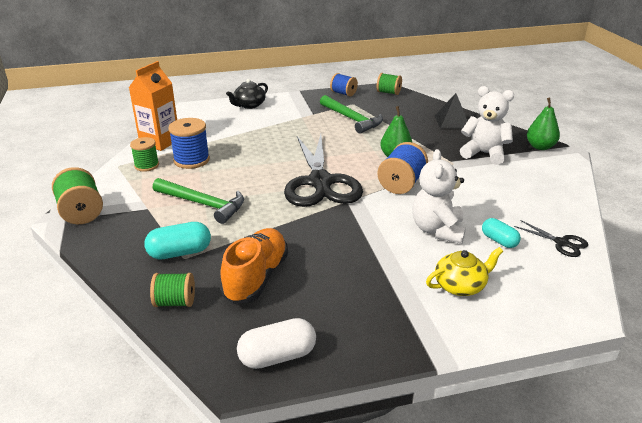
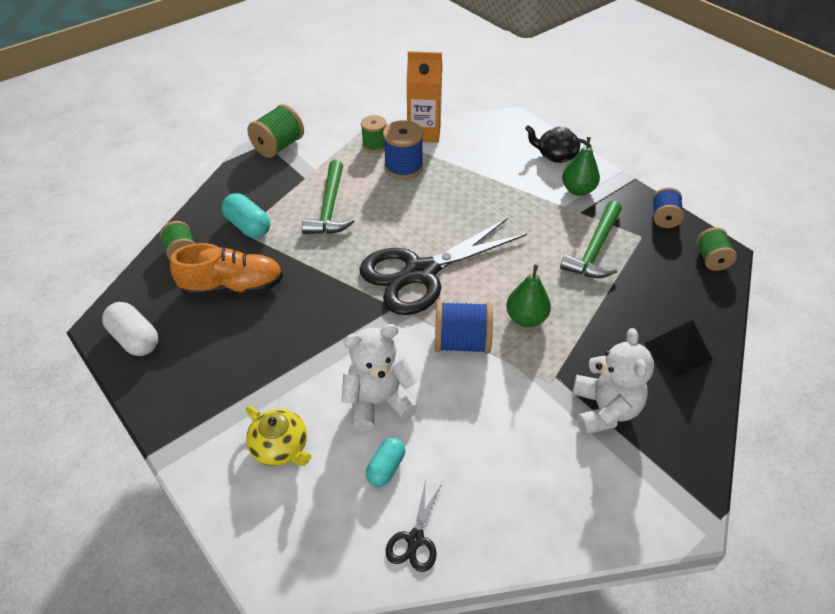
camera: 65 degrees right, 15 degrees up
(540, 147) = (682, 477): green pear -> green pear (578, 190)

